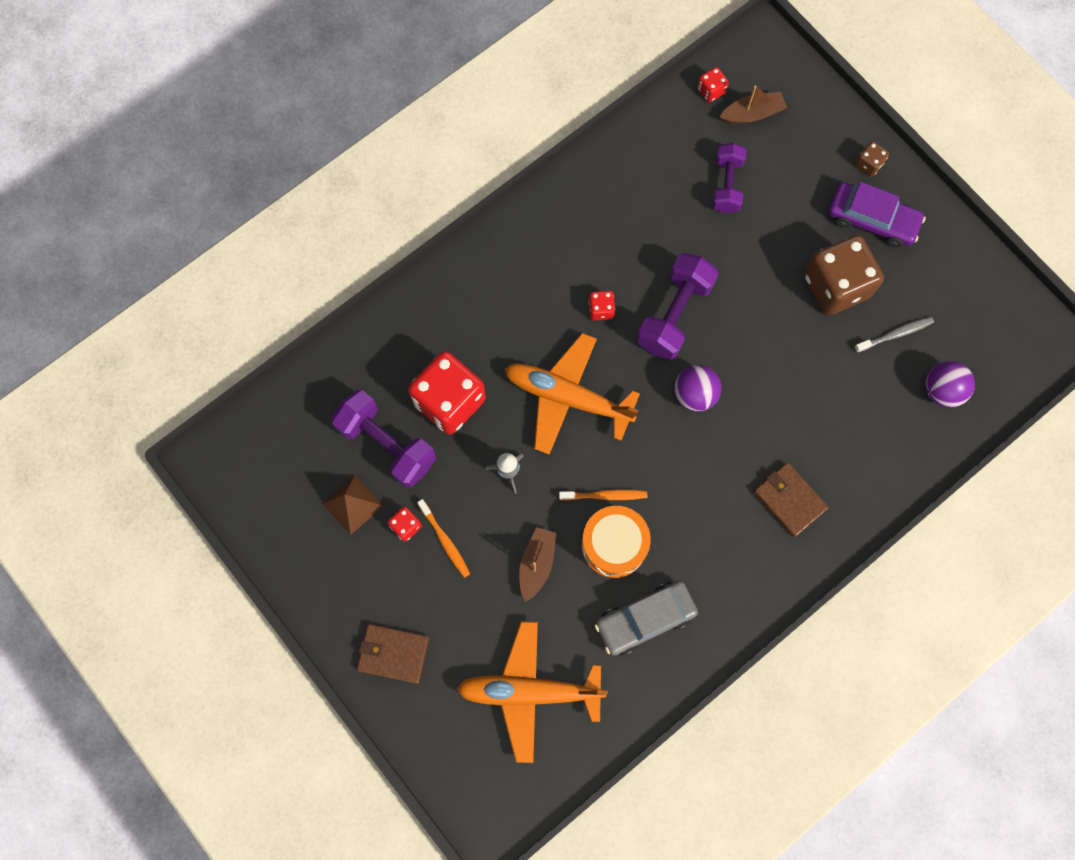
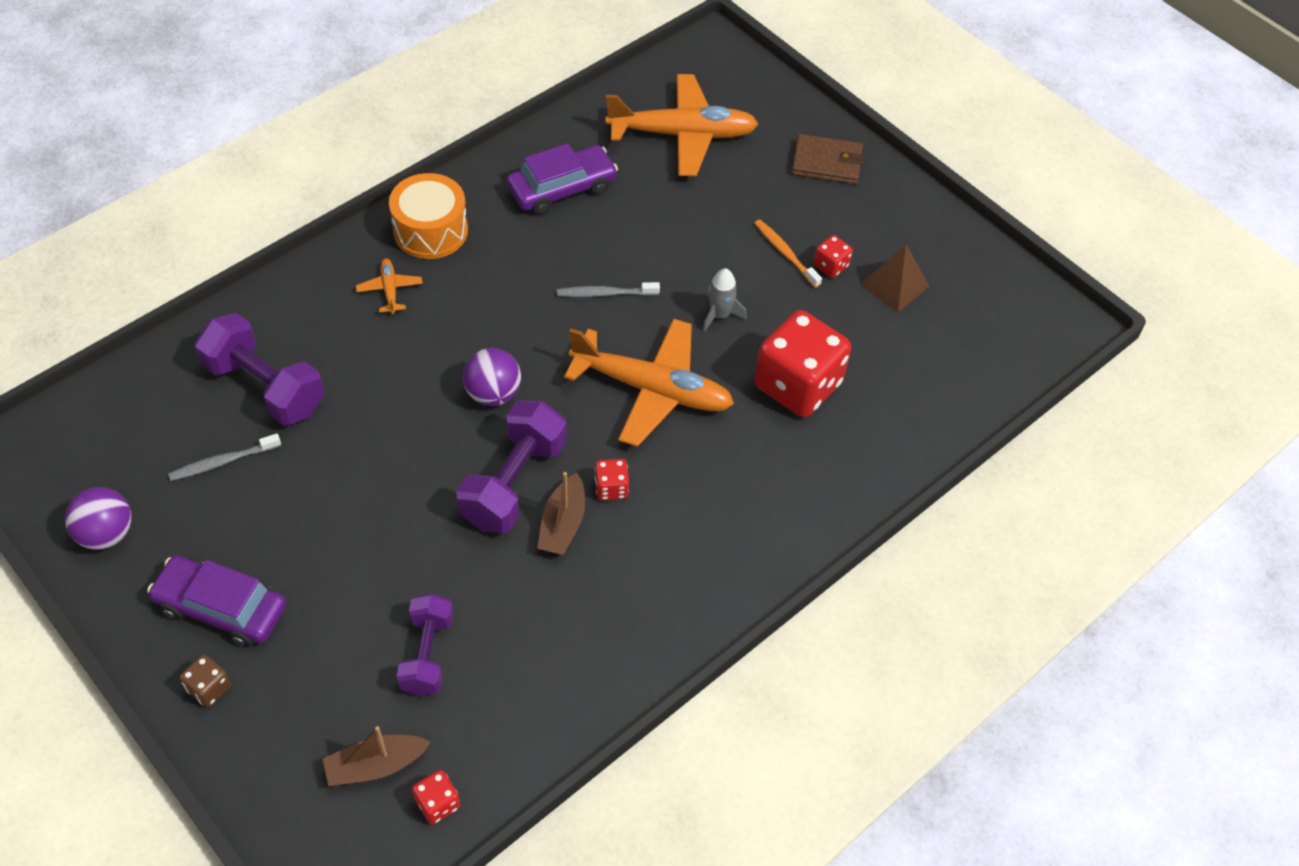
camera: 175 degrees right, 20 degrees down
(387, 444) = (866, 341): purple dumbbell -> purple dumbbell (265, 387)
(536, 564) = (681, 233): brown boat -> brown boat (563, 524)
(605, 495) = (605, 293): orange toothbrush -> grey toothbrush
(614, 545) = (595, 250): orange drum -> orange drum (430, 230)
(645, 619) = (562, 188): grey car -> purple car
(789, 500) = (390, 290): brown wallet -> orange plane
(836, 286) = (291, 520): brown dice -> none
(942, 390) = (178, 399): purple ball -> purple ball (107, 534)

